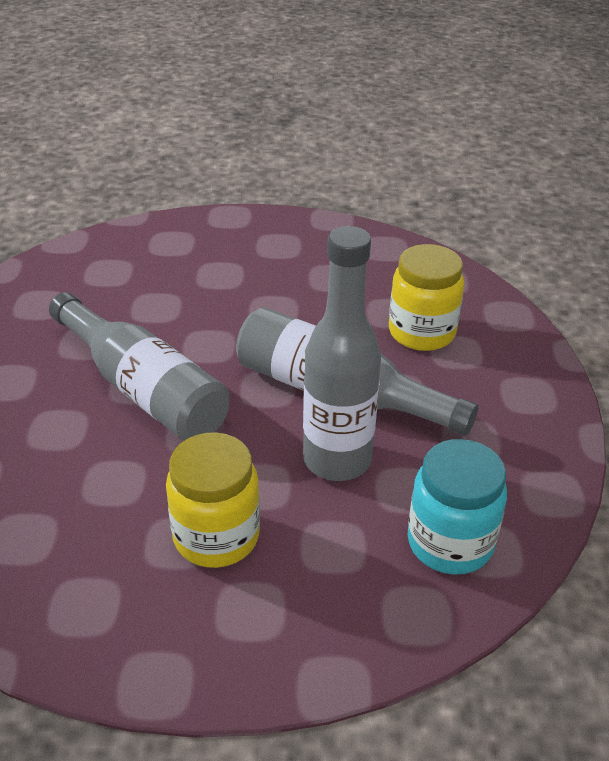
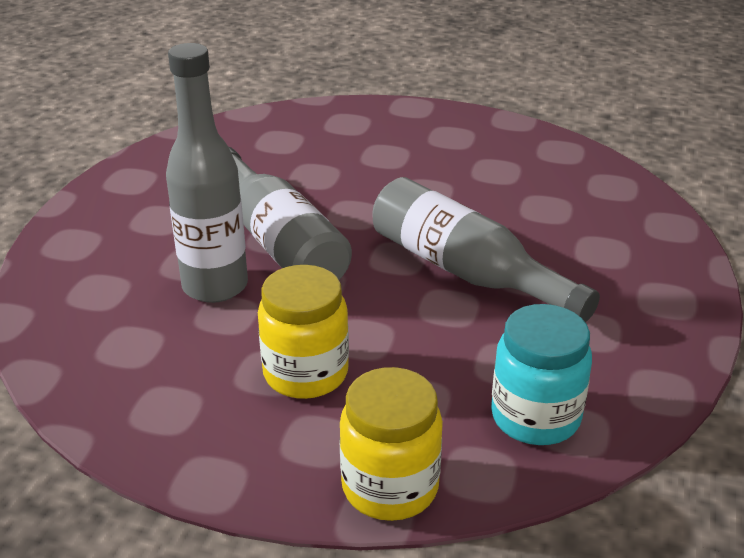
camera: 15 degrees right, 5 degrees down
(337, 460) = (445, 328): grey bottle -> grey bottle (215, 286)
(421, 332) = (572, 230): yellow jar -> yellow jar (390, 487)

